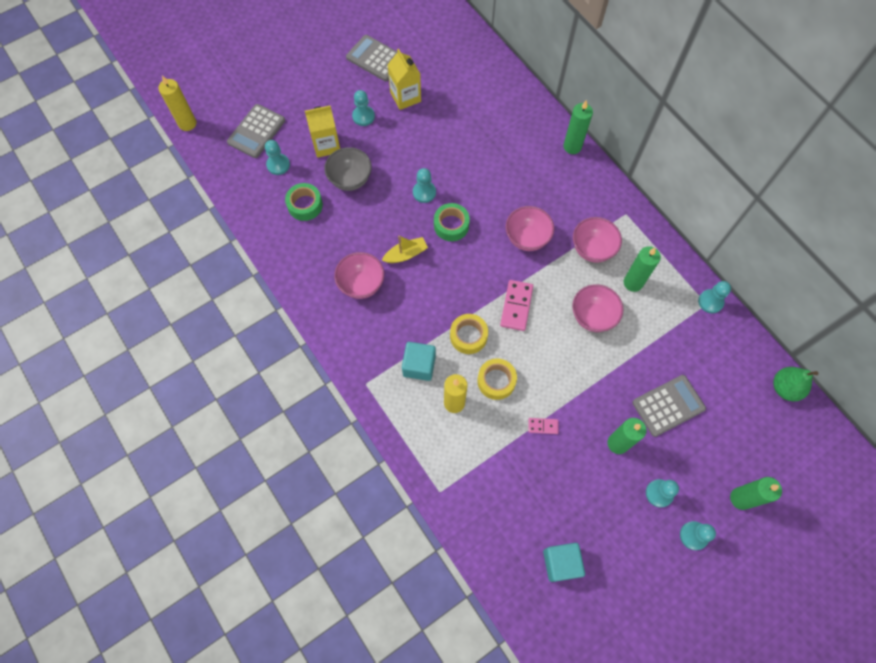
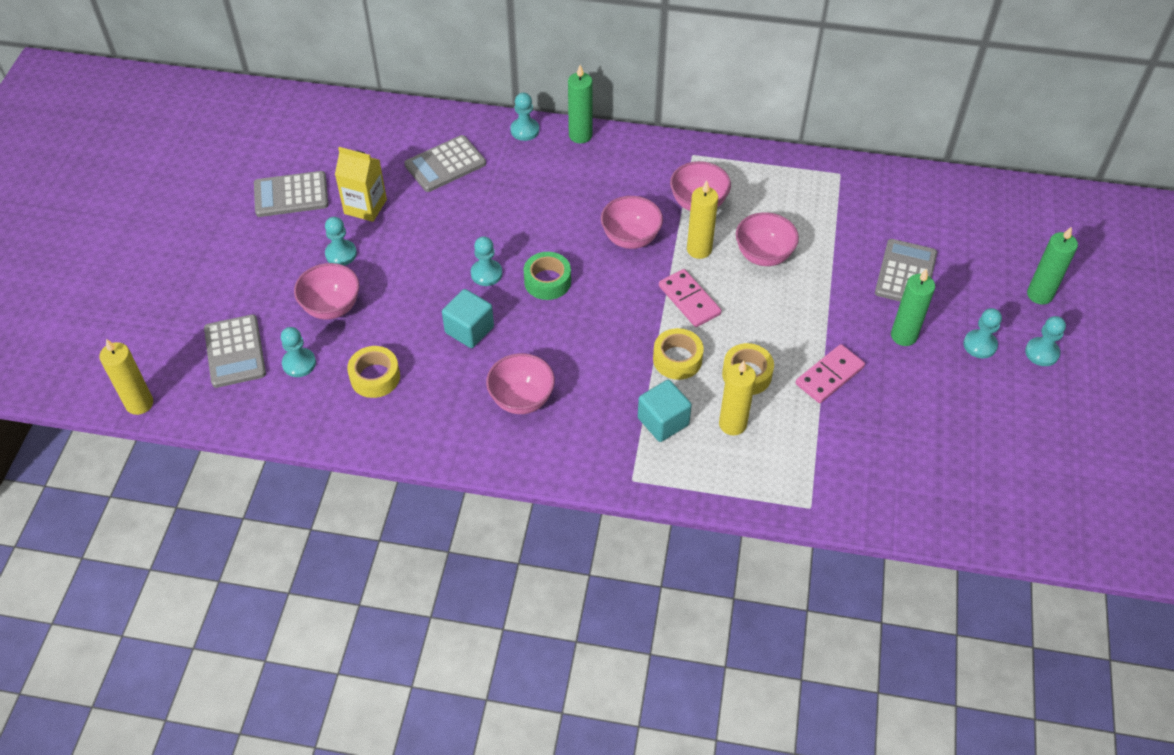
camera: 45 degrees left, 15 degrees down
(305, 205) = (375, 377): green tape -> yellow tape
(326, 145) = (331, 307): yellow carton -> pink bowl
(350, 179) = (396, 318): grey bowl -> none
(406, 254) = (533, 339): yellow boat -> none
(475, 104) = (445, 164): none -> grey calculator
(543, 426) = (829, 376): pink domino -> pink domino, size x1.81
(558, 279) = (699, 249): none -> yellow candle
(561, 563) = (975, 468): turquoise cube -> turquoise cube (469, 330)
(633, 283) = (764, 203): green candle -> none
(710, 302) = (841, 169): turquoise pawn -> turquoise pawn (525, 130)
(785, 388) = (971, 187): green pear -> none

